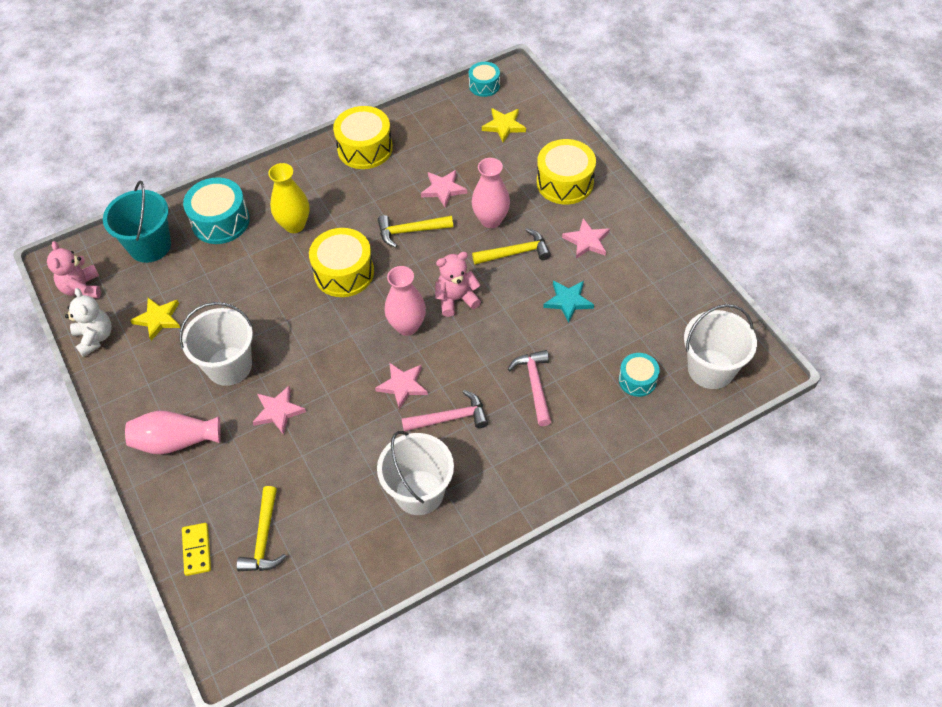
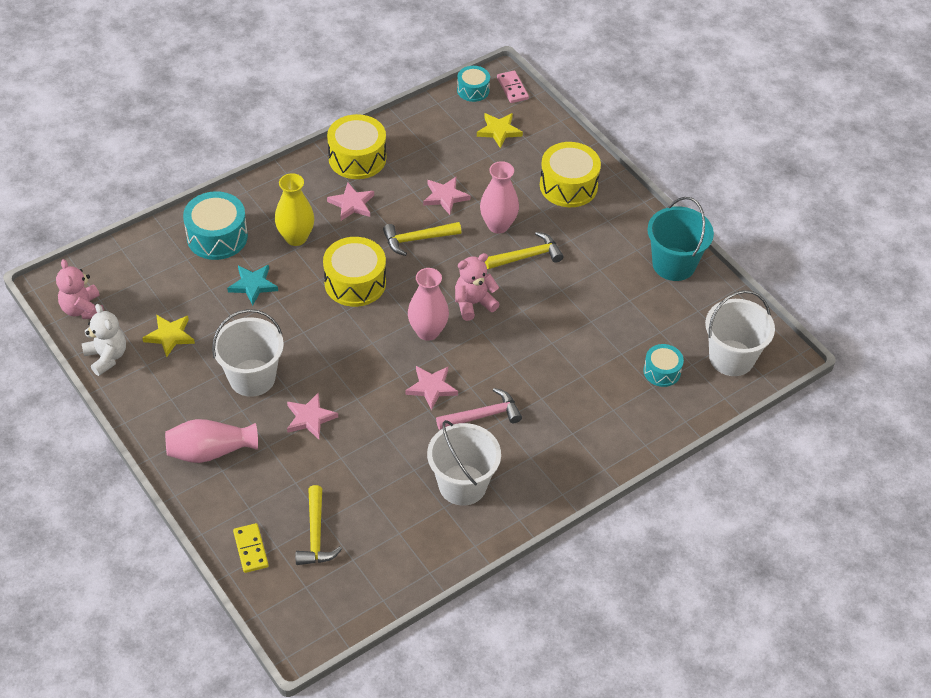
camera: 10 degrees left, 5 degrees down
(150, 246) = (146, 264): turquoise bucket -> turquoise bucket (673, 264)
(522, 85) = (512, 88): none -> pink domino
(535, 385) = (562, 381): pink hammer -> none
(568, 301) = (585, 301): turquoise star -> turquoise star (253, 285)
(587, 241) = (597, 242): pink star -> pink star (352, 204)

